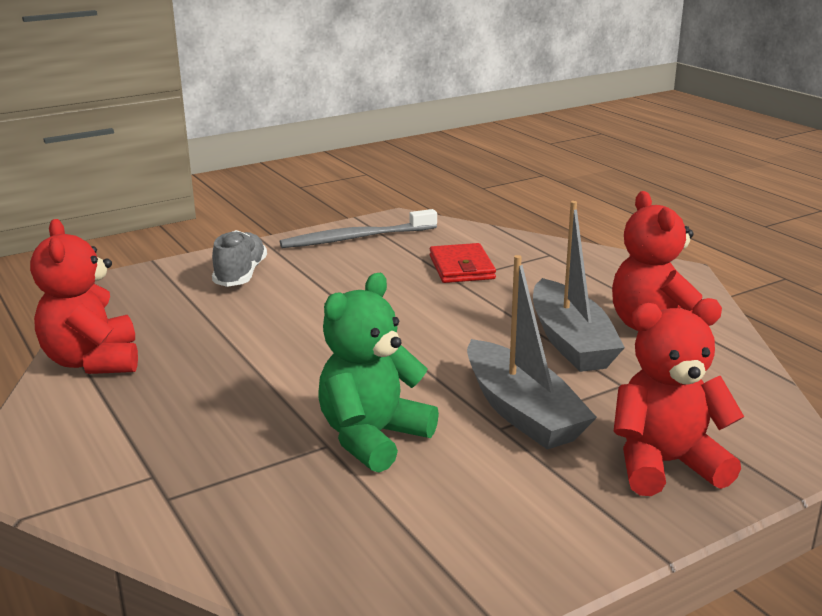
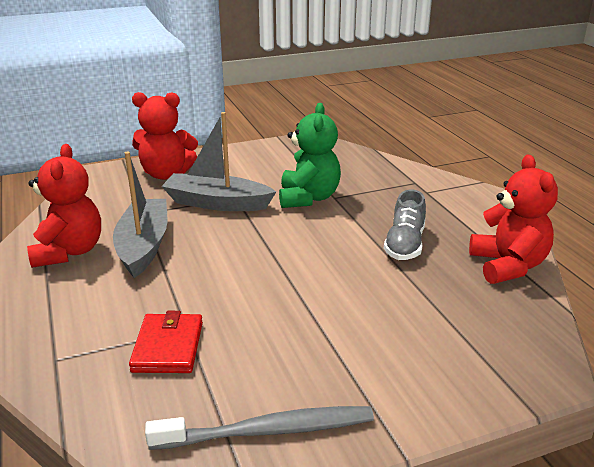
camera: 170 degrees left, 5 degrees up
(240, 275) = (414, 365): grey shoe -> grey shoe (404, 244)
(373, 438) = (308, 198): green teddy bear -> green teddy bear turned 45 degrees counterclockwise
(522, 412) = (217, 203): grey boat -> grey boat turned 60 degrees counterclockwise

